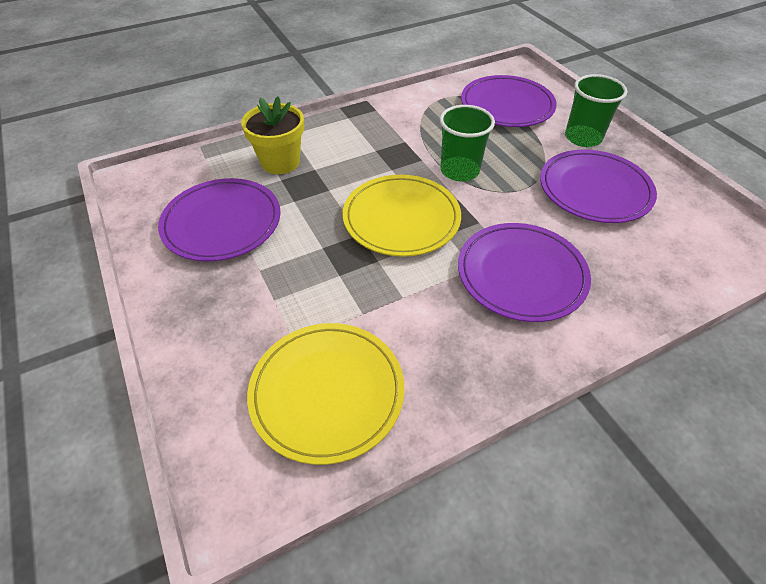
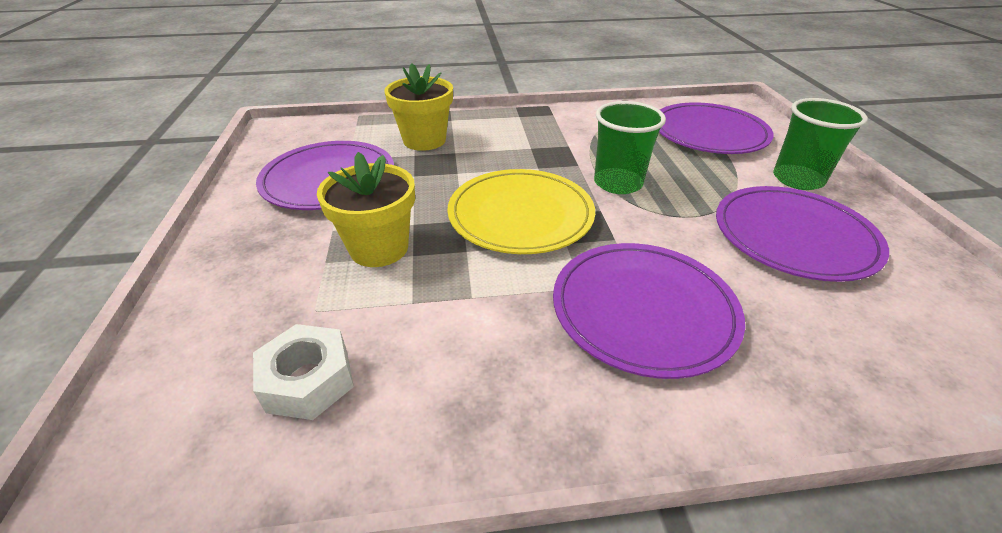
camera: 20 degrees right, 10 degrees down
(309, 276) = (379, 248): none -> yellow flower pot
(327, 392) = (308, 380): yellow plate -> white nut

